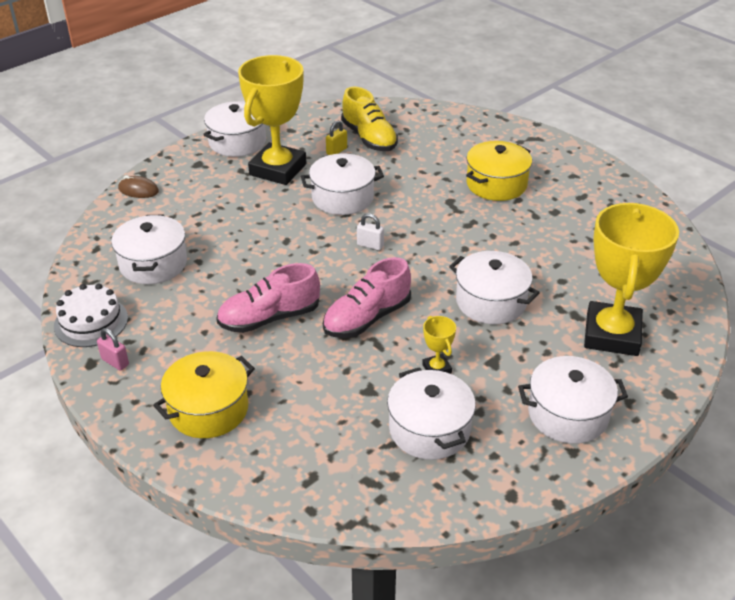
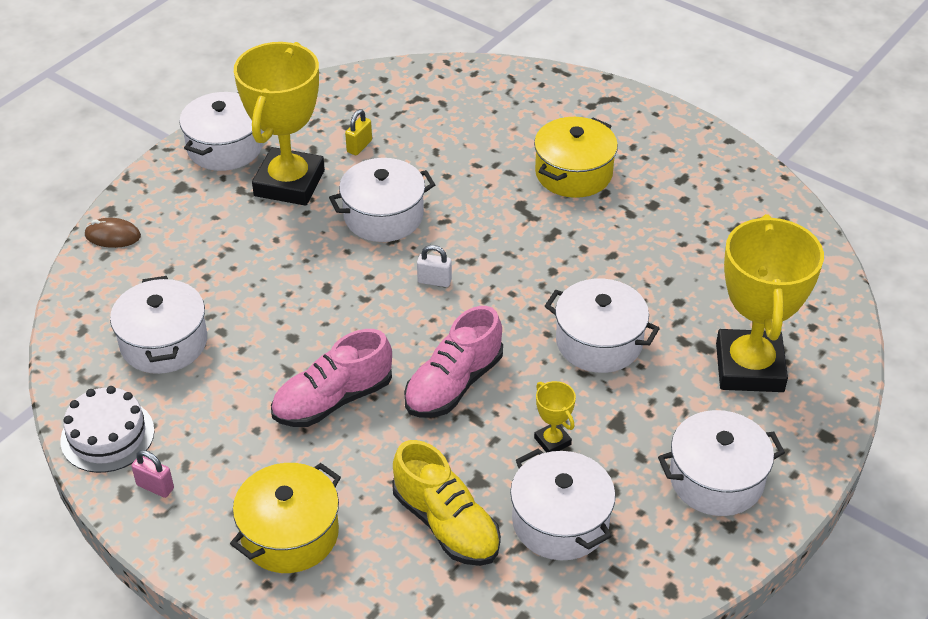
camera: 10 degrees left, 5 degrees up
(369, 138) = (397, 122): yellow shoe -> yellow shoe (446, 524)

